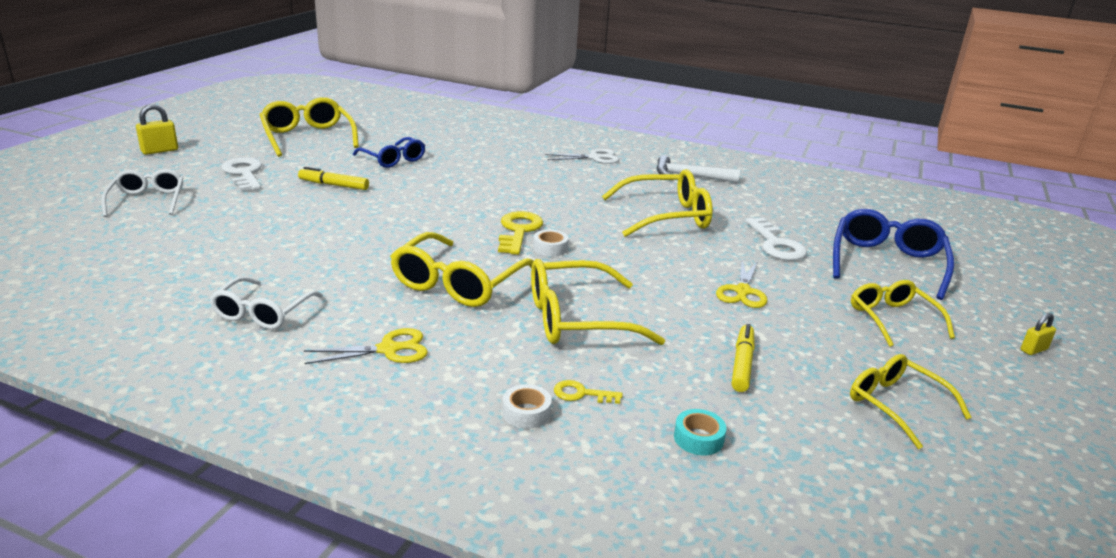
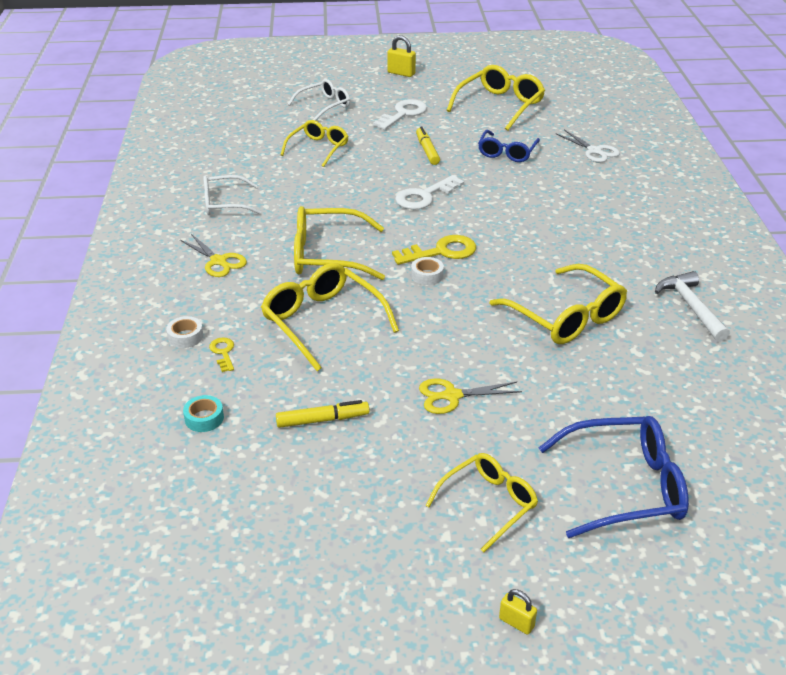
camera: 65 degrees right, 10 degrees up
(595, 158) = (657, 240): white scissors -> white scissors (594, 151)
(776, 244) = (581, 398): white key -> white key (424, 196)
(896, 405) = (324, 521): yellow glasses -> yellow glasses (318, 148)

